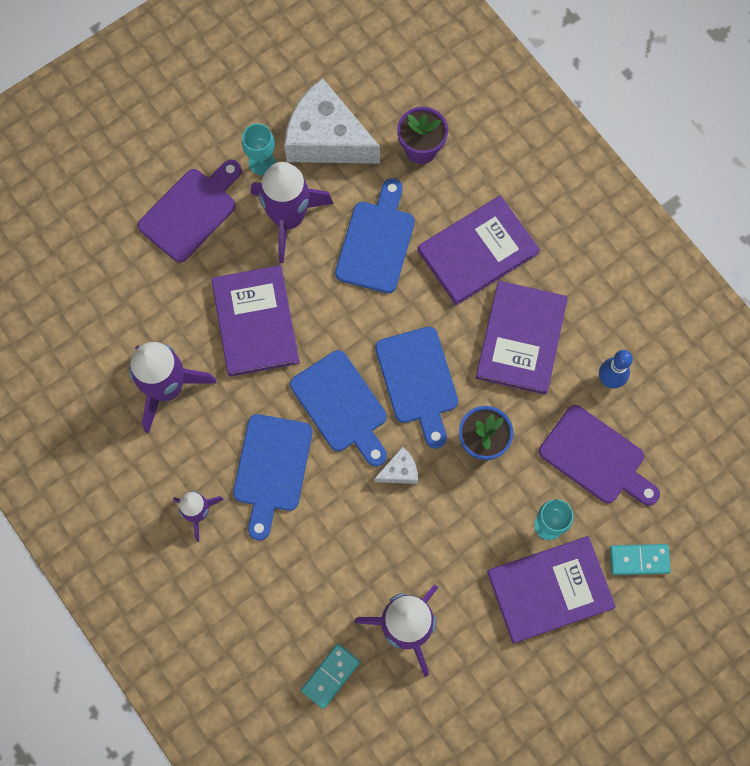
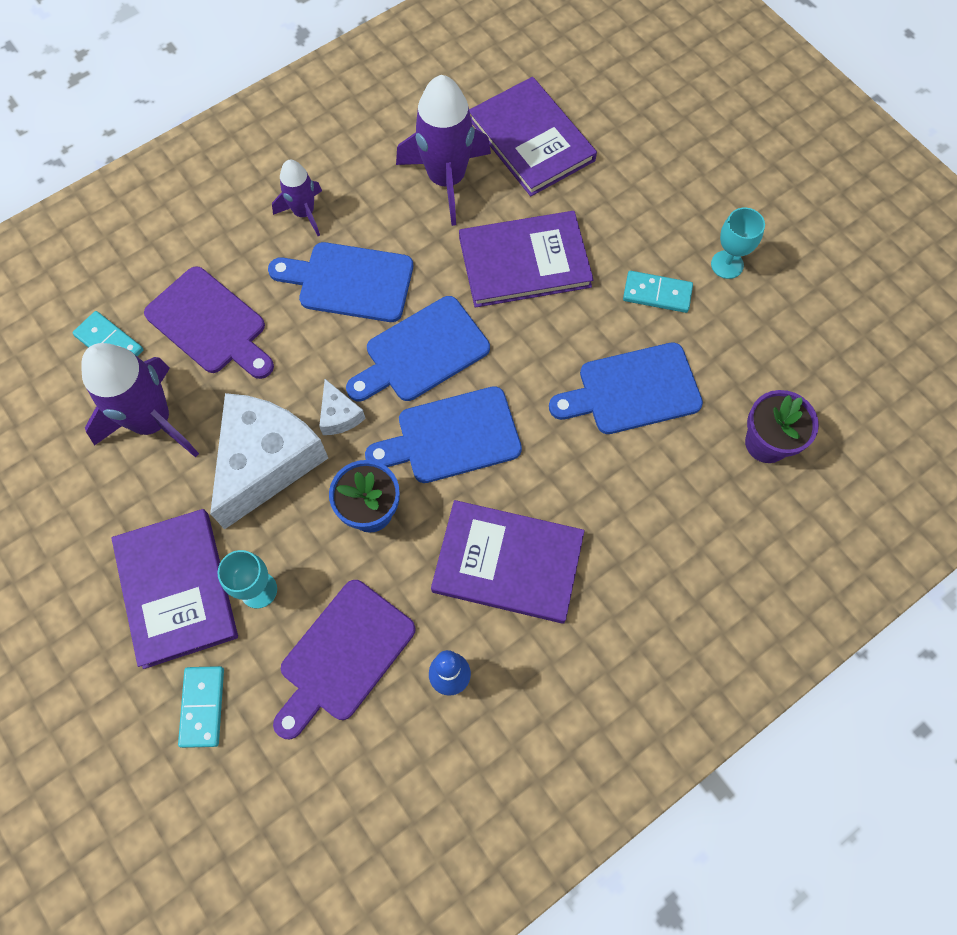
camera: 90 degrees right, 5 degrees down
(191, 211) = (658, 195): purple cutting board -> purple cutting board (210, 324)
(288, 218) = (657, 294): purple rocket -> turquoise domino
(326, 138) = (767, 333): white cheese -> white cheese (266, 462)
(376, 242) = (632, 390): blue cutting board -> blue cutting board turned 150 degrees clockwise
(477, 252) = (626, 511): purple book -> purple book (531, 140)

